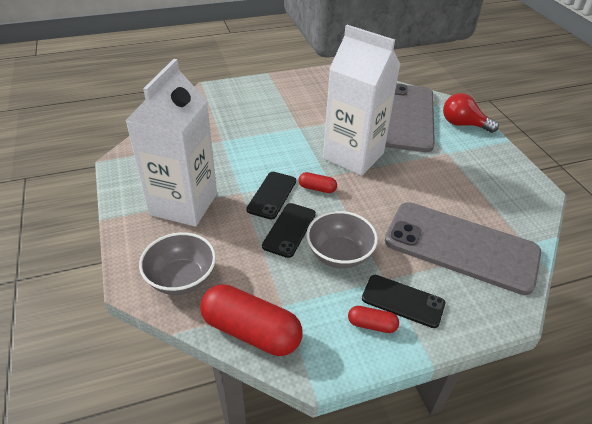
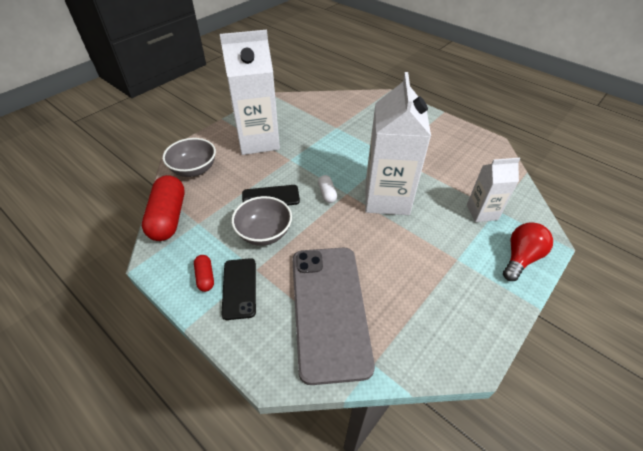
camera: 60 degrees right, 5 degrees up
(272, 195) = (299, 174): black phone -> none
(317, 188) = (327, 194): red capsule -> white capsule
(407, 117) = (482, 212): grey phone -> white carton
(463, 124) = (520, 258): red light bulb -> red light bulb turned 45 degrees clockwise

